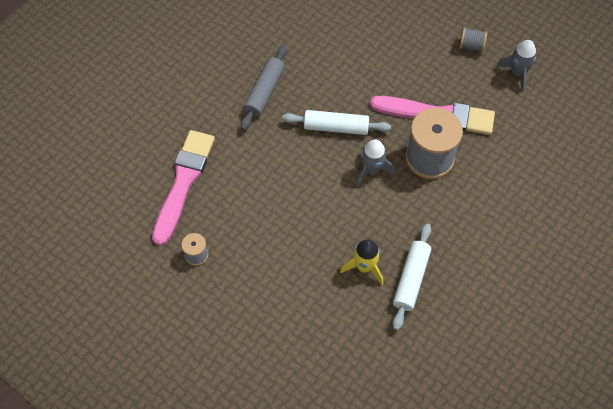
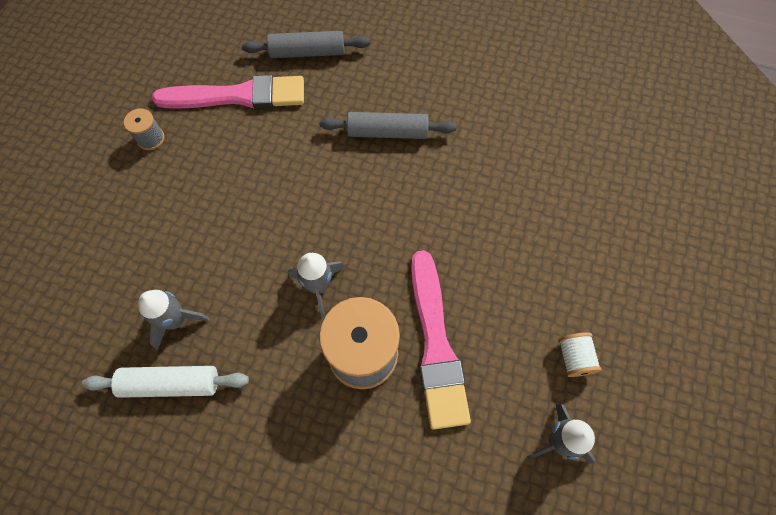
camera: 70 degrees right, 5 degrees up
(164, 122) = (307, 52): none -> grey rolling pin
(336, 127) = (367, 225): white rolling pin -> none
(364, 267) = (176, 320): yellow rocket -> grey rocket
(471, 46) = (574, 358): grey spool -> white spool

